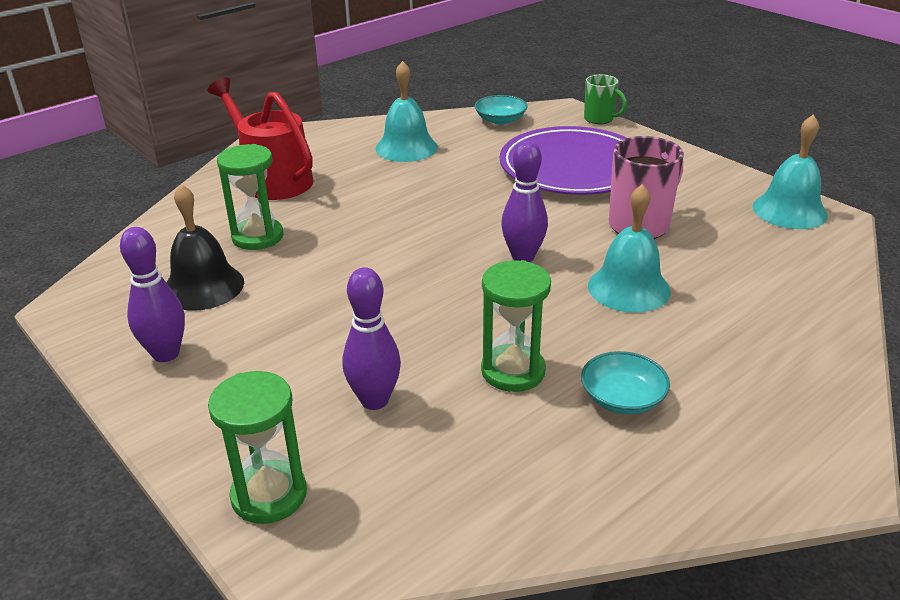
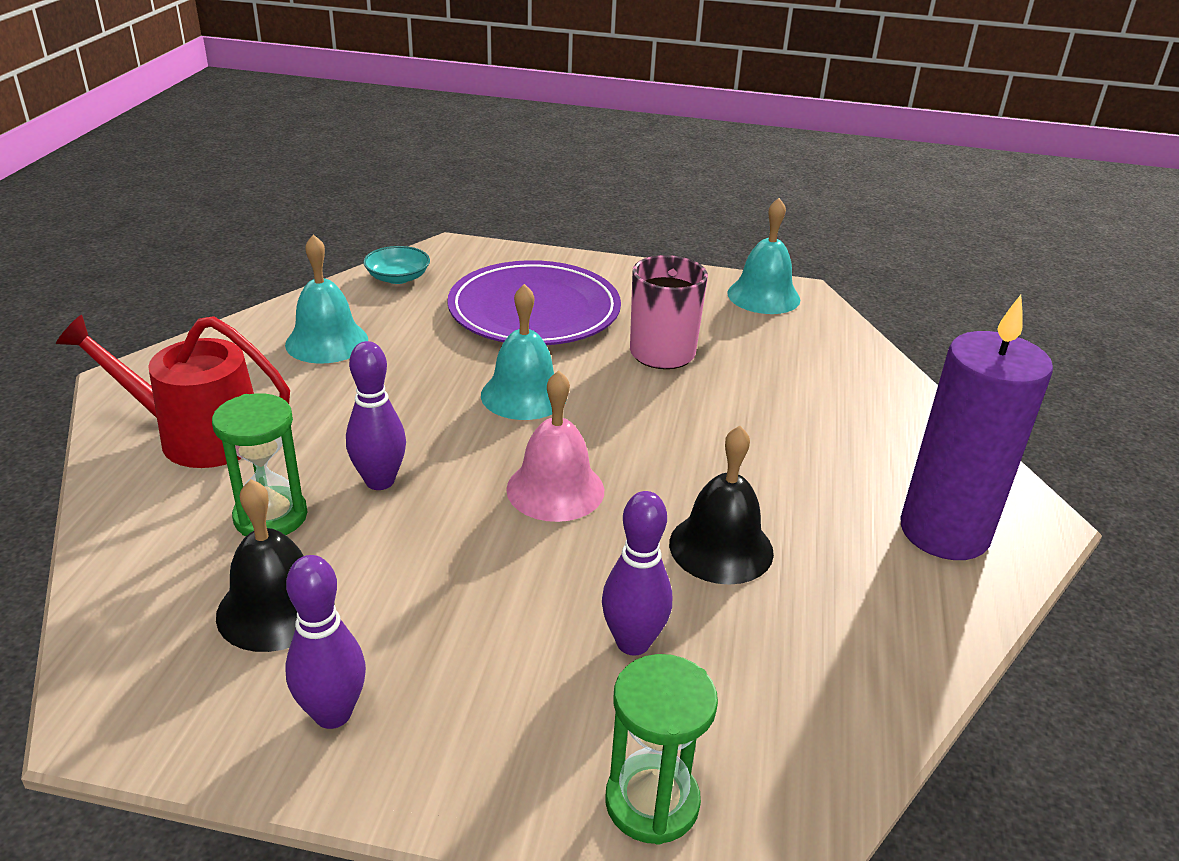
camera: 40 degrees left, 0 degrees up
(442, 287) = (555, 489): none -> pink bell
(513, 371) = (721, 547): green hourglass -> black bell
(523, 257) = (596, 425): purple bowling pin -> purple bowling pin (380, 481)
(600, 119) = (501, 249): green mug -> none
(622, 398) = (833, 529): turquoise bowl -> none
(628, 288) = (723, 420): turquoise bell -> turquoise bell (524, 395)
(723, 443) = (944, 532): none -> purple candle

